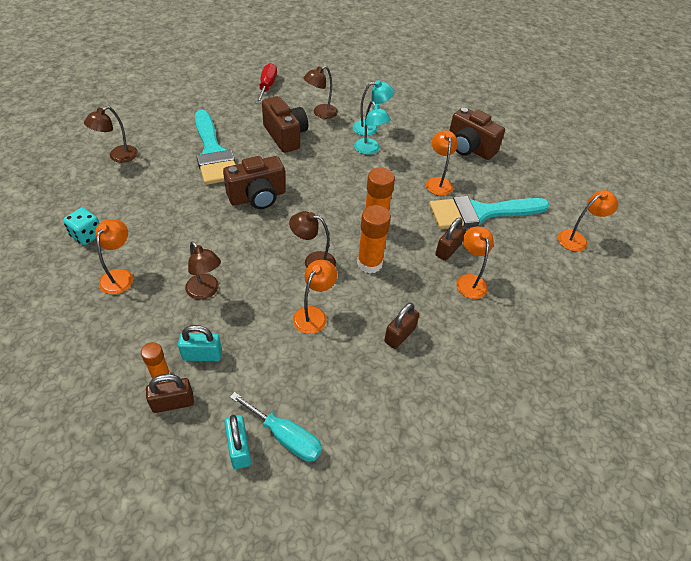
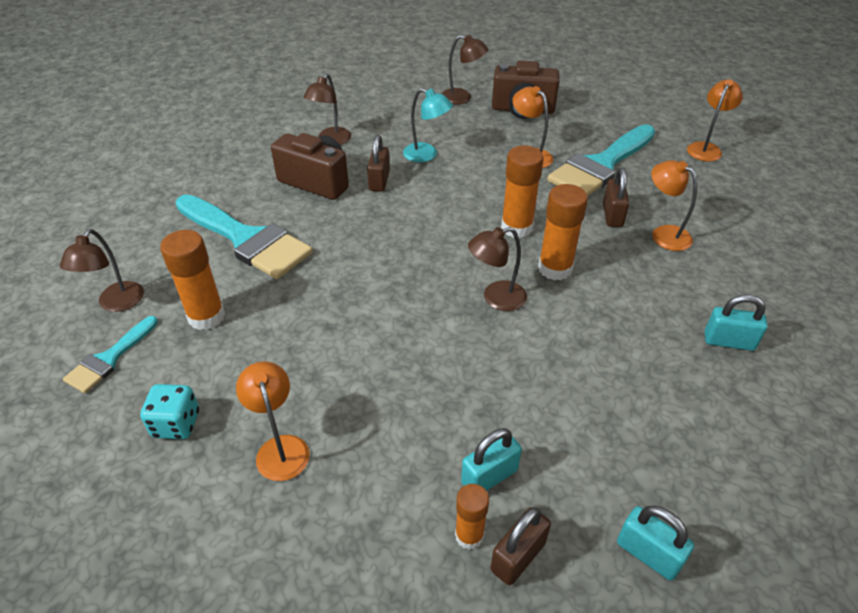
camera: 30 degrees left, 5 degrees down
(89, 184) = (109, 358): none -> turquoise brush
(152, 187) = (206, 316): none -> orange glue stick
(206, 291) = (412, 401): brown lamp -> brown lamp (462, 98)
(257, 197) = (356, 262): brown camera -> none
(267, 86) = (235, 138): red screwdriver -> none
(285, 437) = (679, 504): turquoise screwdriver -> none
(314, 314) = (559, 354): orange lamp -> none
(370, 128) = (403, 133): turquoise lamp -> none
(399, 335) = (663, 323): brown padlock -> brown padlock (379, 181)
(429, 371) = (728, 341): none -> turquoise padlock

